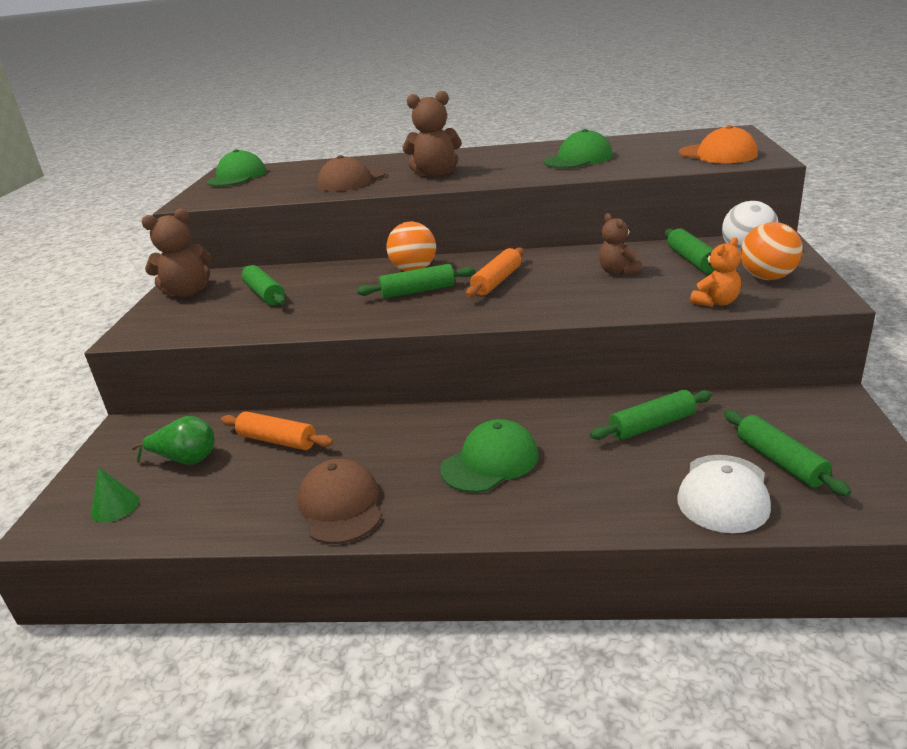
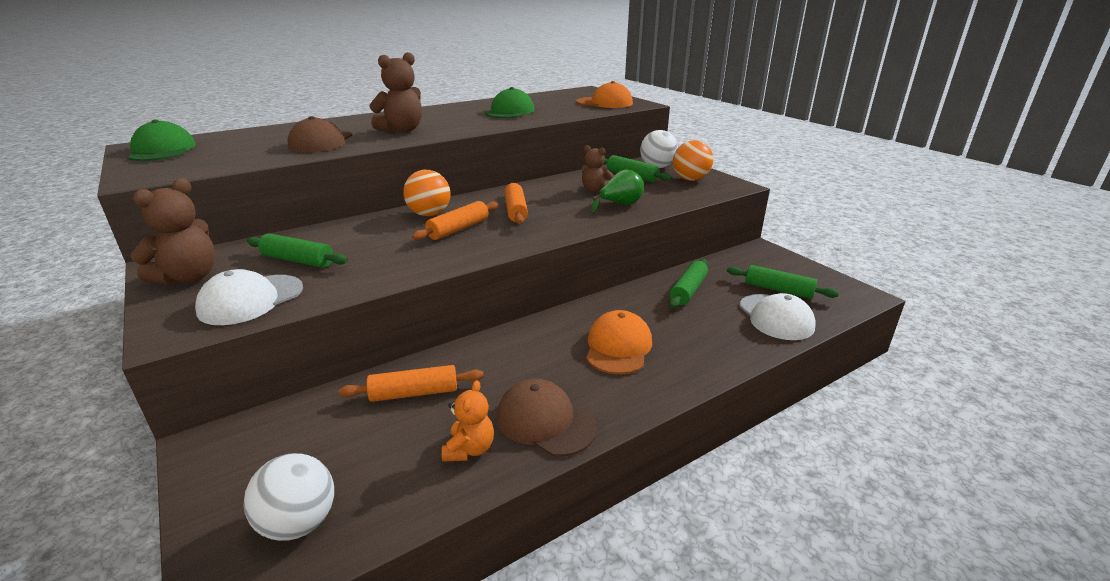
camera: 40 degrees left, 0 degrees up
(115, 506) = (299, 523): green cone -> white ball
(186, 460) = (332, 445): green pear -> green pear (620, 205)
(198, 321) = (251, 300): none -> white cap
(418, 291) = (458, 229): green rolling pin -> orange rolling pin
(490, 462) = (618, 347): green cap -> orange cap
(716, 302) = (684, 198): orange teddy bear -> orange teddy bear (469, 449)

